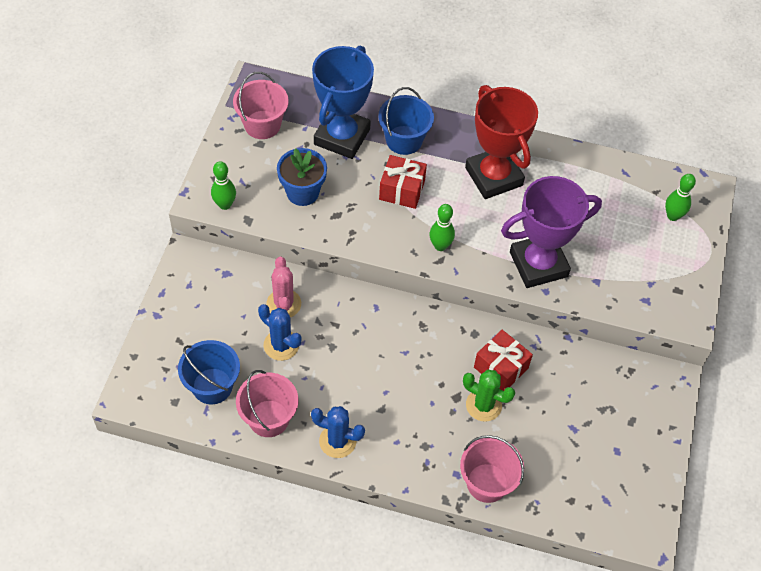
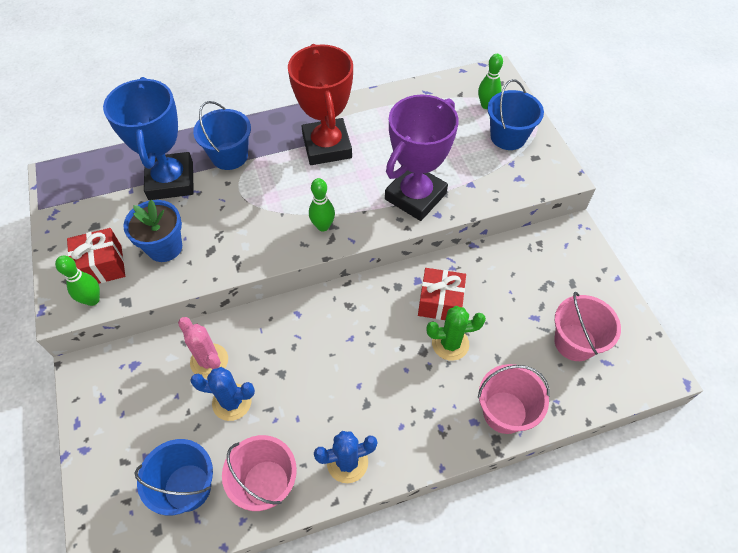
camera: 30 degrees left, 0 degrees up
(262, 125) = (87, 208): pink bucket -> pink bucket (575, 342)
(402, 190) = (256, 197): red gift -> red gift (102, 266)
(494, 176) = (327, 146): red trophy -> red trophy turned 45 degrees clockwise
(668, 257) = (508, 137): none -> blue bucket

